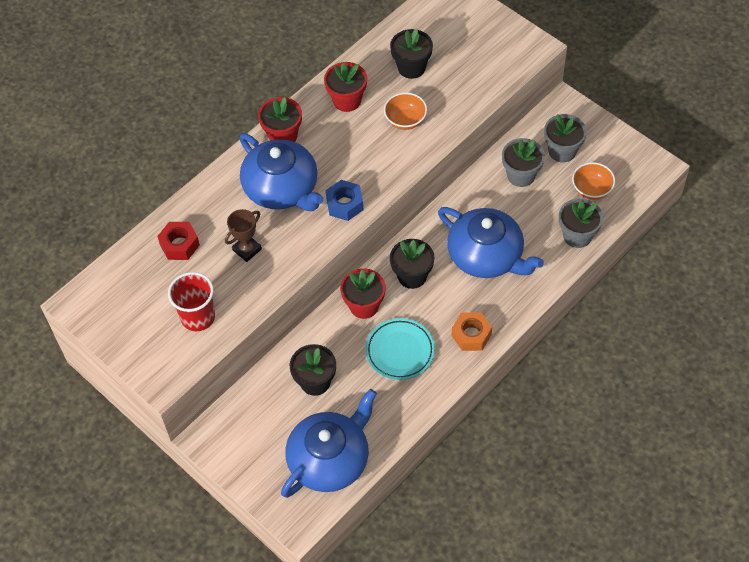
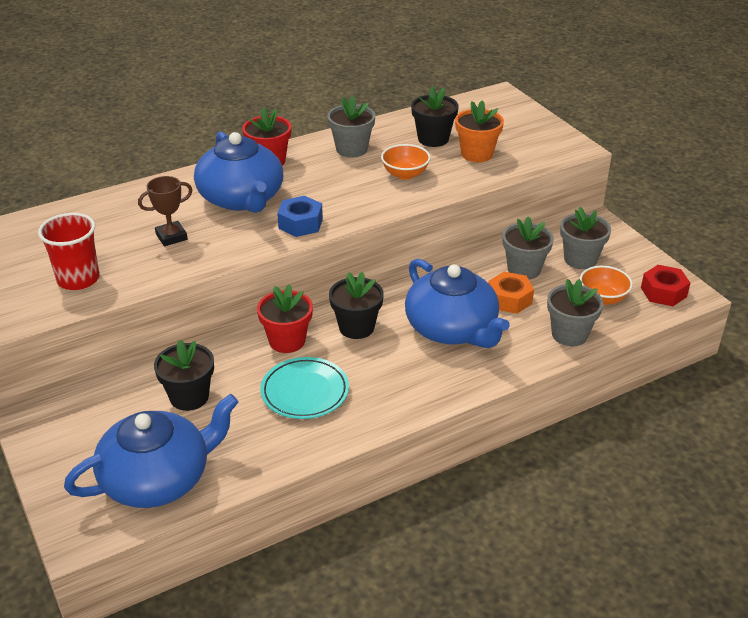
camera: 15 degrees right, 20 degrees down
(179, 245) = (104, 219): red nut -> red nut (663, 292)
(347, 100) = (351, 149): red flower pot -> grey flower pot
(455, 78) = (477, 154): none -> orange flower pot
(471, 335) = (398, 397): orange nut -> orange nut (509, 299)

